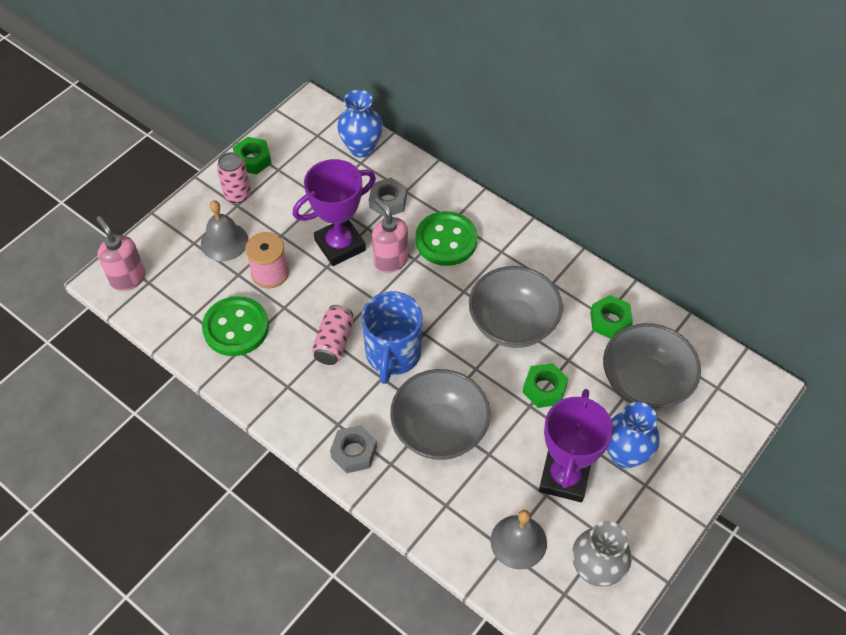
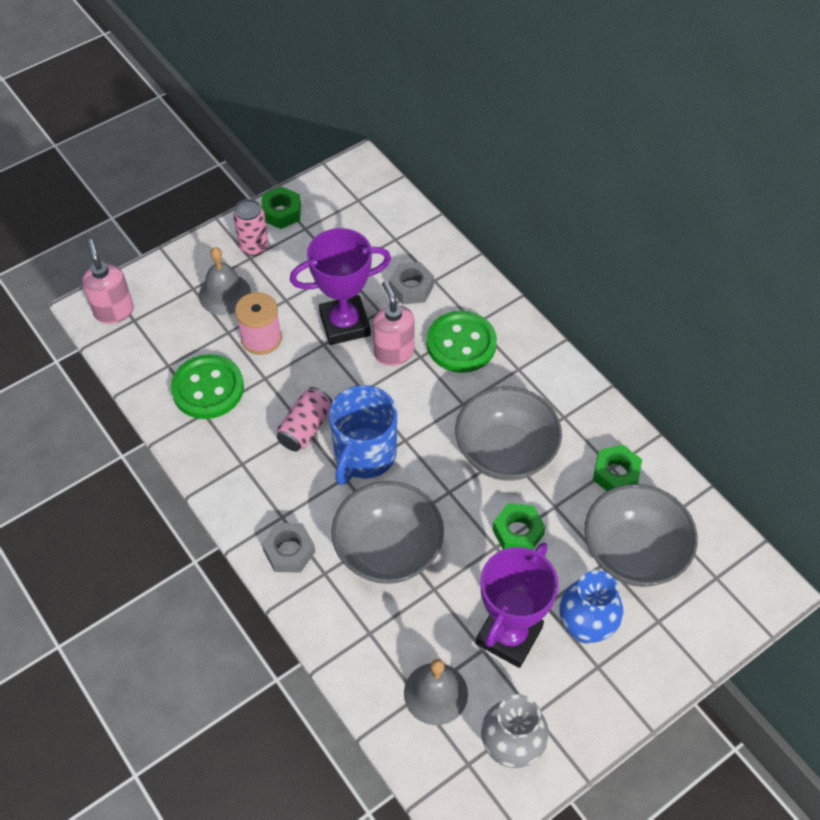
camera: 15 degrees right, 0 degrees up
(361, 148) = (401, 223): blue vase -> none

